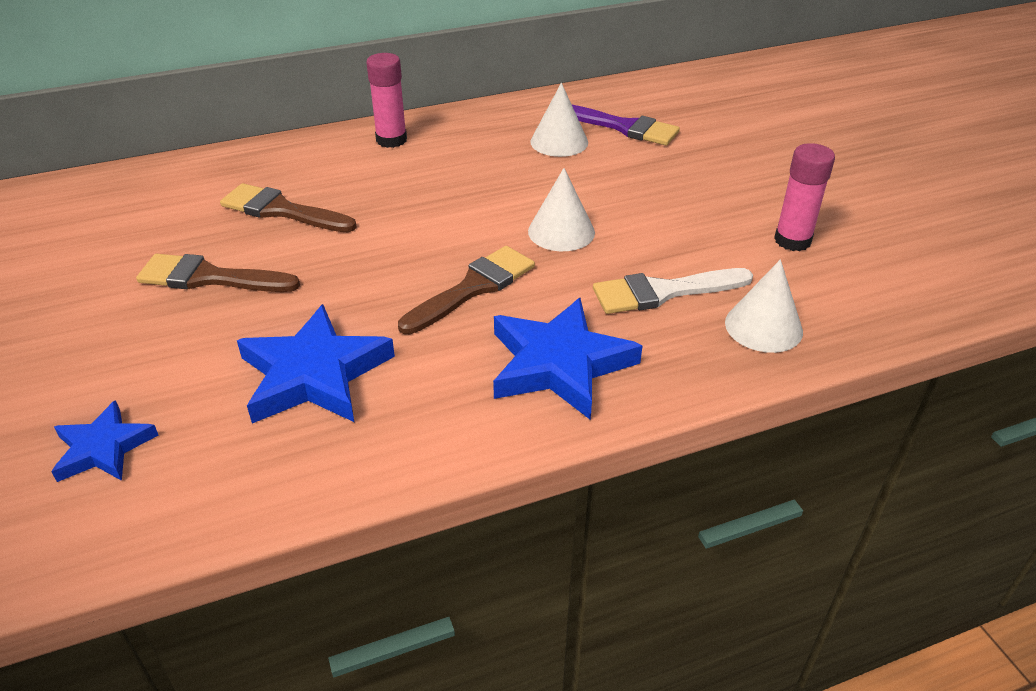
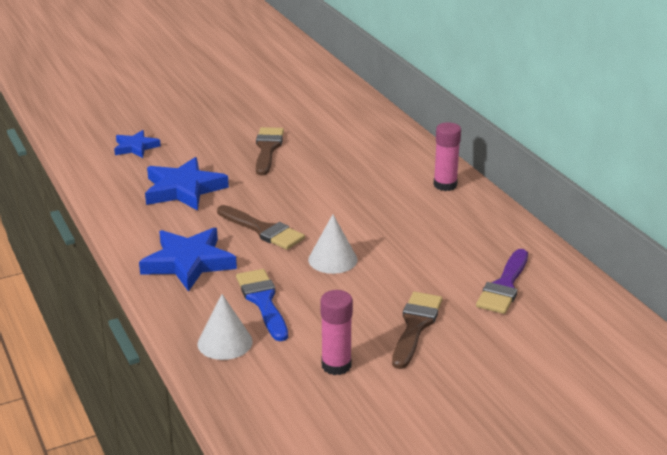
camera: 85 degrees right, 10 degrees down
(281, 210) = (341, 159): brown brush -> brown brush (415, 326)
(559, 142) = (466, 255): white cone -> none
(663, 292) = (263, 301): white brush -> blue brush

